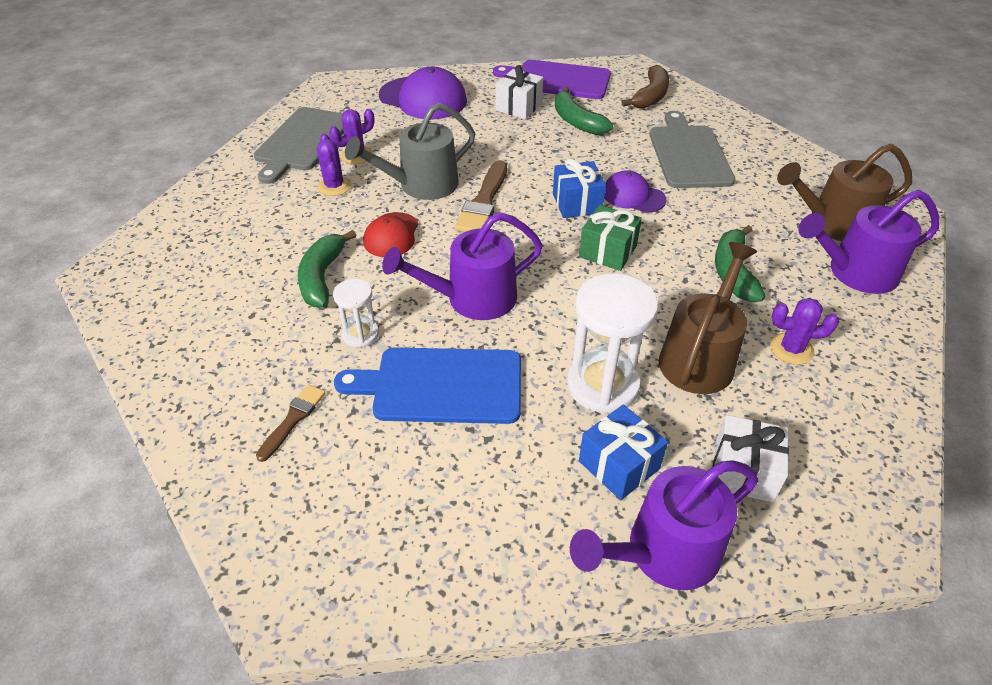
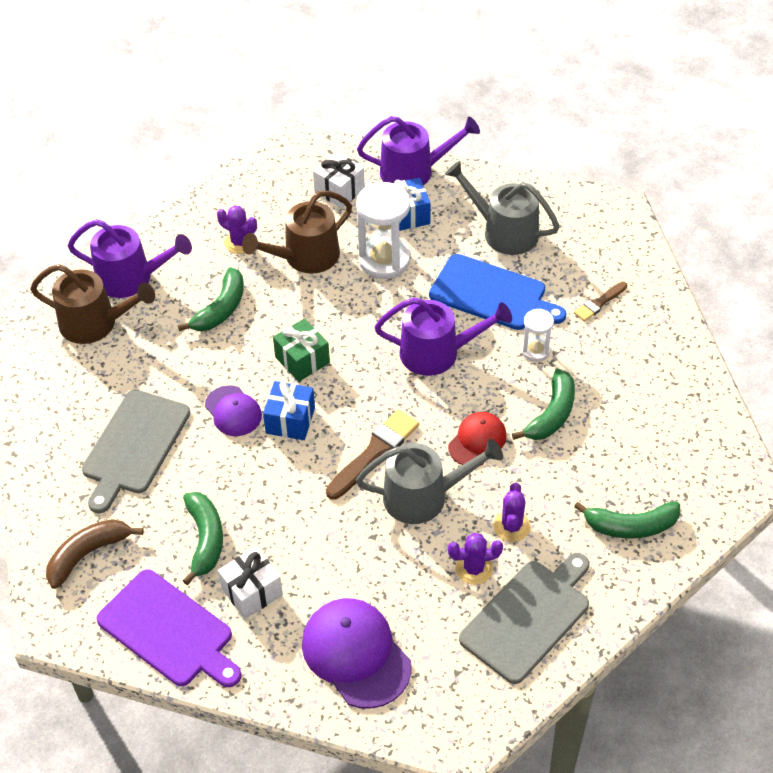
camera: 155 degrees left, 5 degrees up
(223, 213) = (631, 526): none -> green banana
(465, 487) = (504, 232): none -> grey watering can

